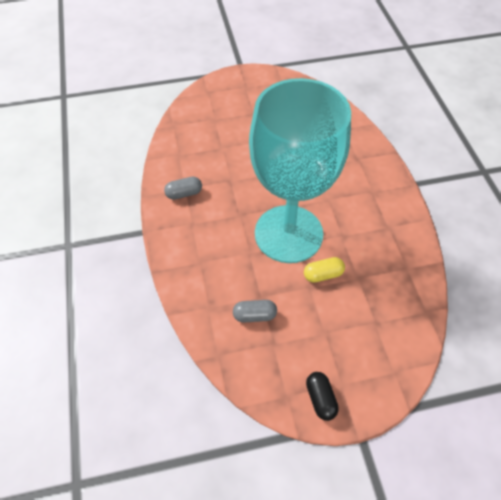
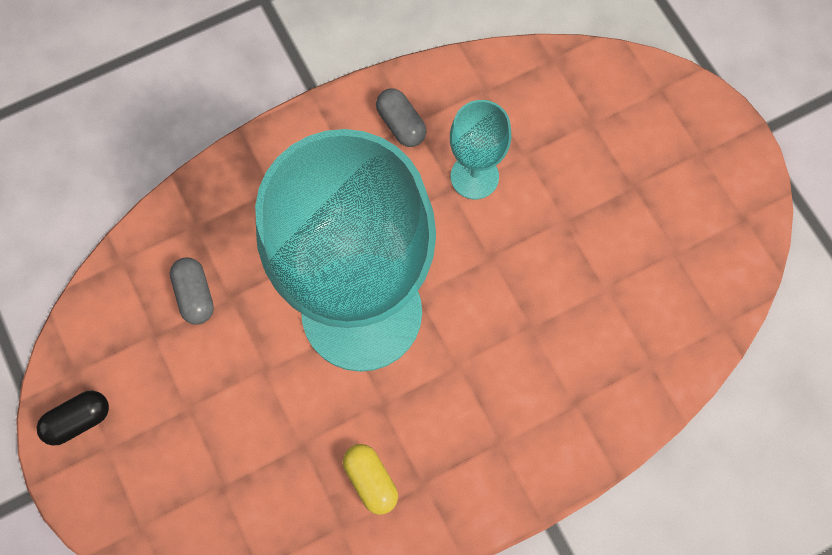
camera: 75 degrees right, 15 degrees up
(227, 169) = (474, 176): none -> turquoise goblet
(323, 274) = (293, 385): yellow capsule -> yellow capsule (371, 480)

